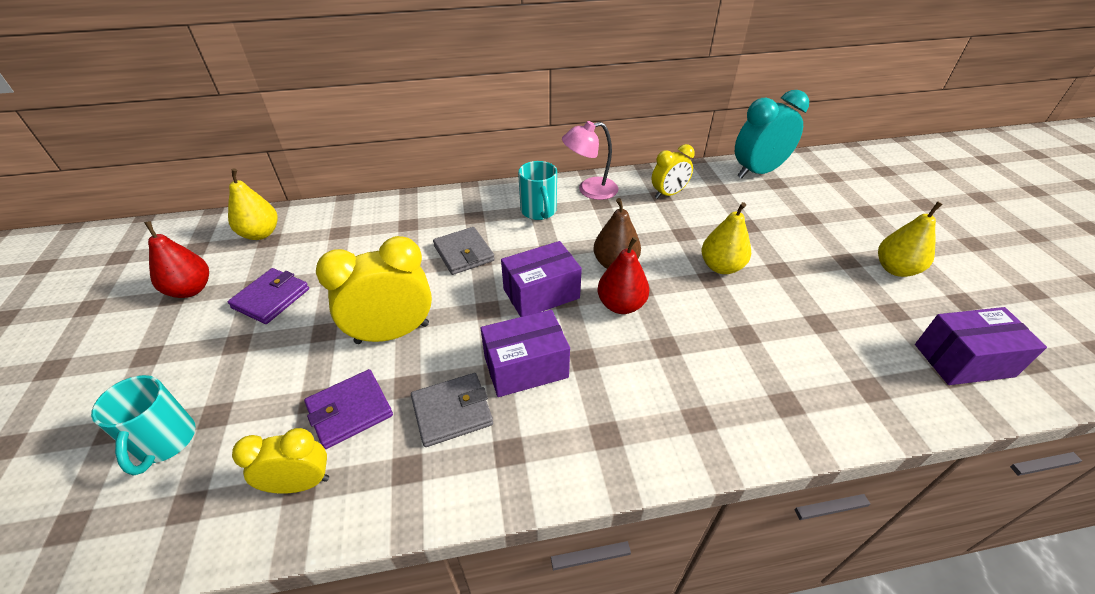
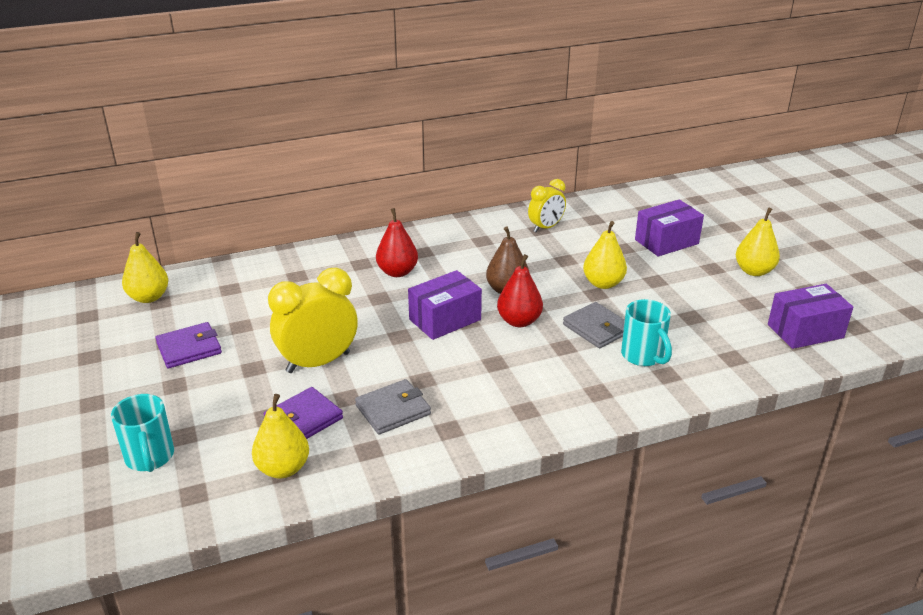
camera: 10 degrees left, 10 degrees down
(191, 290) = (104, 349): red pear -> red pear (397, 272)
(271, 298) = (189, 348): purple wallet -> purple wallet turned 45 degrees clockwise
(300, 483) = (283, 468): yellow clock -> yellow pear
(463, 253) = (361, 295): grey wallet -> grey wallet (597, 328)
(526, 367) = (447, 374): purple box -> purple box (666, 241)
(539, 211) = (423, 253): turquoise mug -> turquoise mug (643, 356)
(589, 190) = (469, 230): pink lamp -> none
(757, 172) = (628, 201): turquoise clock -> none

